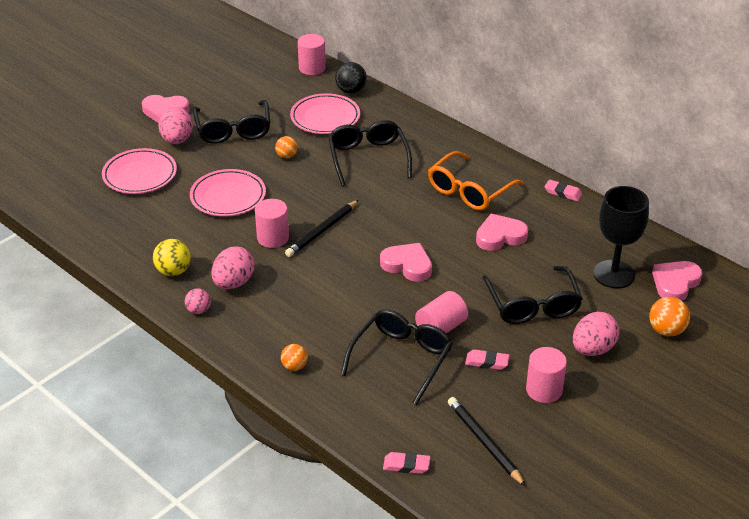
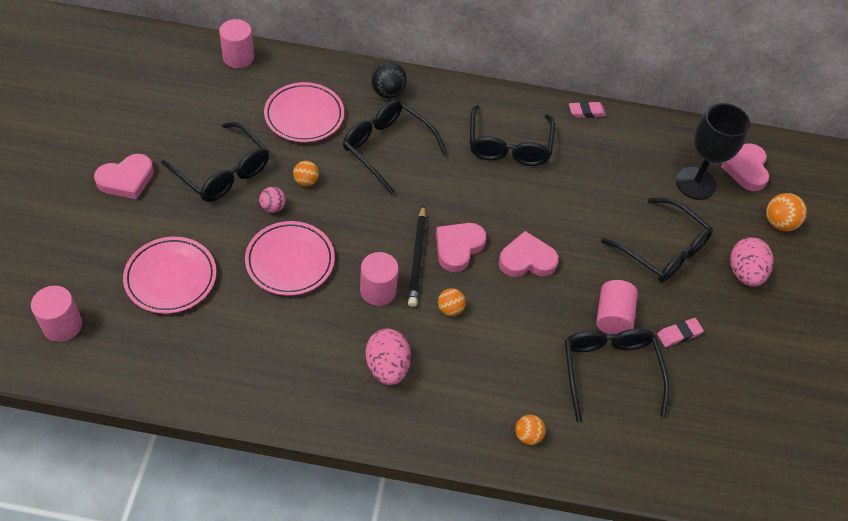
camera: 40 degrees left, 15 degrees up
(173, 271) = (314, 385): yellow ball -> none
(177, 140) = (173, 212): pink egg -> none
(198, 310) = (382, 420): pink ball -> pink ball (273, 207)
(315, 270) = (450, 309): none -> orange ball
(351, 91) = (301, 71): black ball -> black ball (388, 92)
(406, 465) = (710, 488): pink eraser -> none
(469, 191) = (509, 146): orange glasses -> black glasses
(484, 442) = (747, 423): black pencil -> none
(500, 236) = (576, 186): pink heart -> pink heart (458, 248)
(544, 390) = (744, 338): pink cylinder -> pink cylinder (62, 325)

